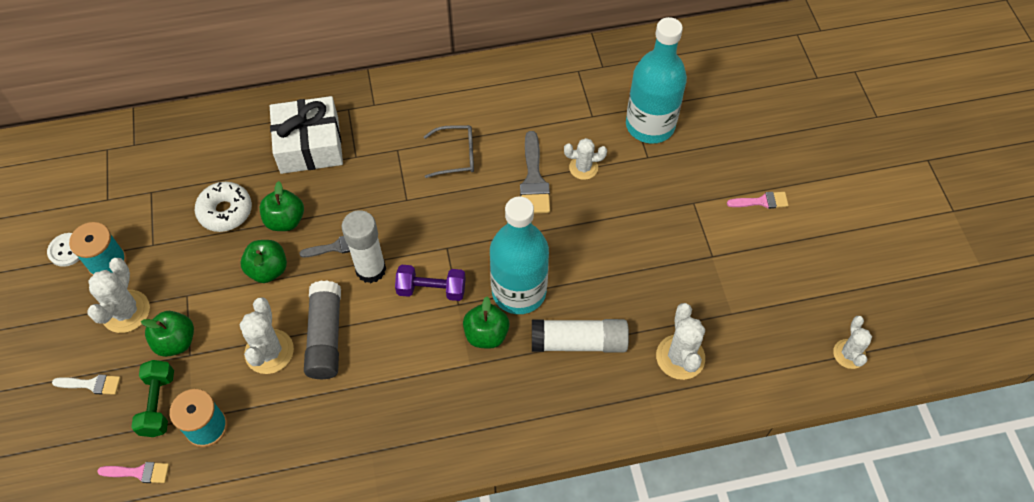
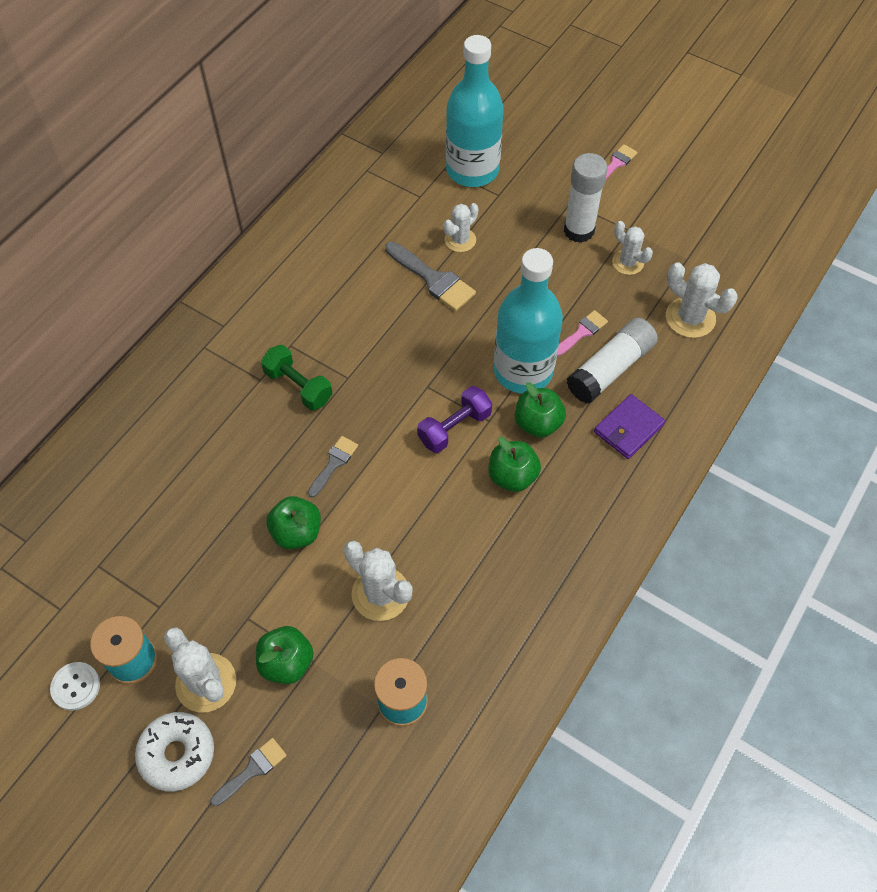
camera: 45 degrees left, 0 degrees up
(92, 384) = (252, 770): white brush -> grey brush
(139, 472) = (390, 793): pink brush -> pink brush (582, 332)
(158, 404) = (335, 725): green dumbbell -> green dumbbell (298, 386)
(225, 211) = (195, 520): white donut -> white donut (177, 754)
(285, 220) = (261, 481): green apple -> green apple (512, 476)
(309, 145) = (205, 403): white gift -> none
(325, 337) = (414, 539): grey glue stick -> none
(371, 269) = (386, 455): white glue stick -> white glue stick (579, 230)
(456, 156) = (347, 311): grey glasses -> none
(541, 393) = (628, 428): none -> purple wallet
(849, 354) = (789, 222): white cactus -> white cactus (628, 262)

